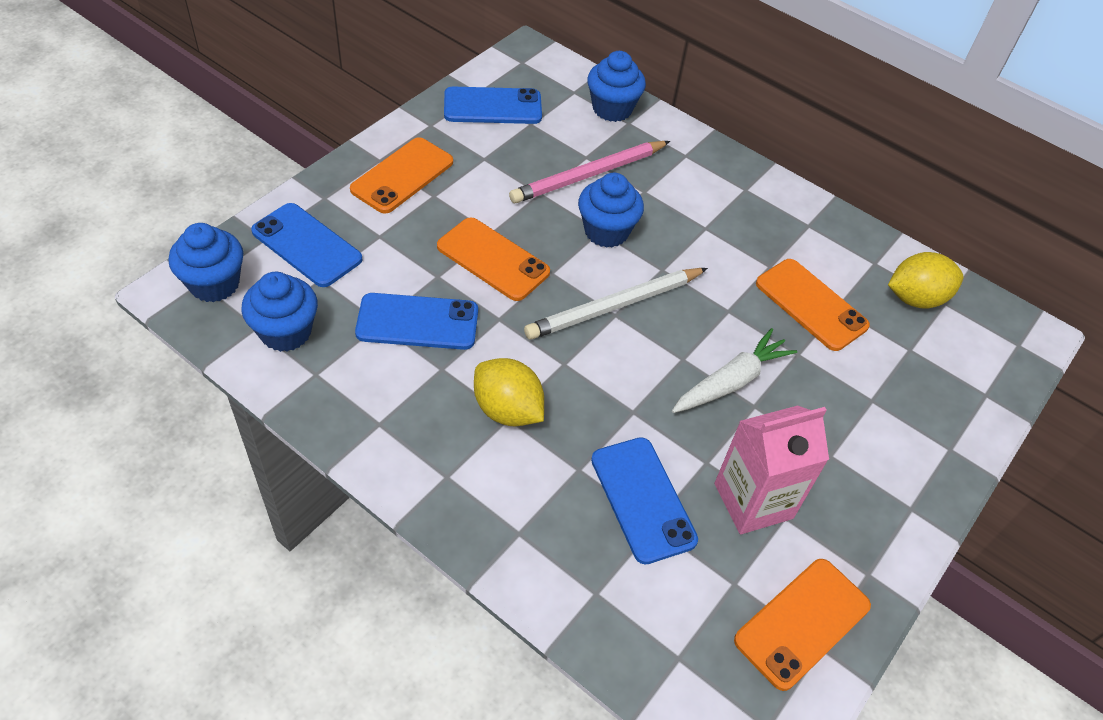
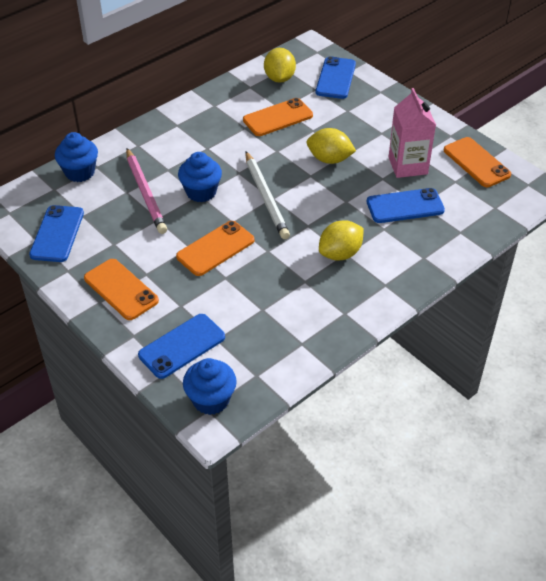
camera: 75 degrees left, 5 degrees down
(286, 332) = (263, 358): blue cupcake -> none
(417, 322) = (265, 290): blue phone -> blue phone (335, 78)
(731, 381) = (329, 159): white carrot -> yellow lemon

